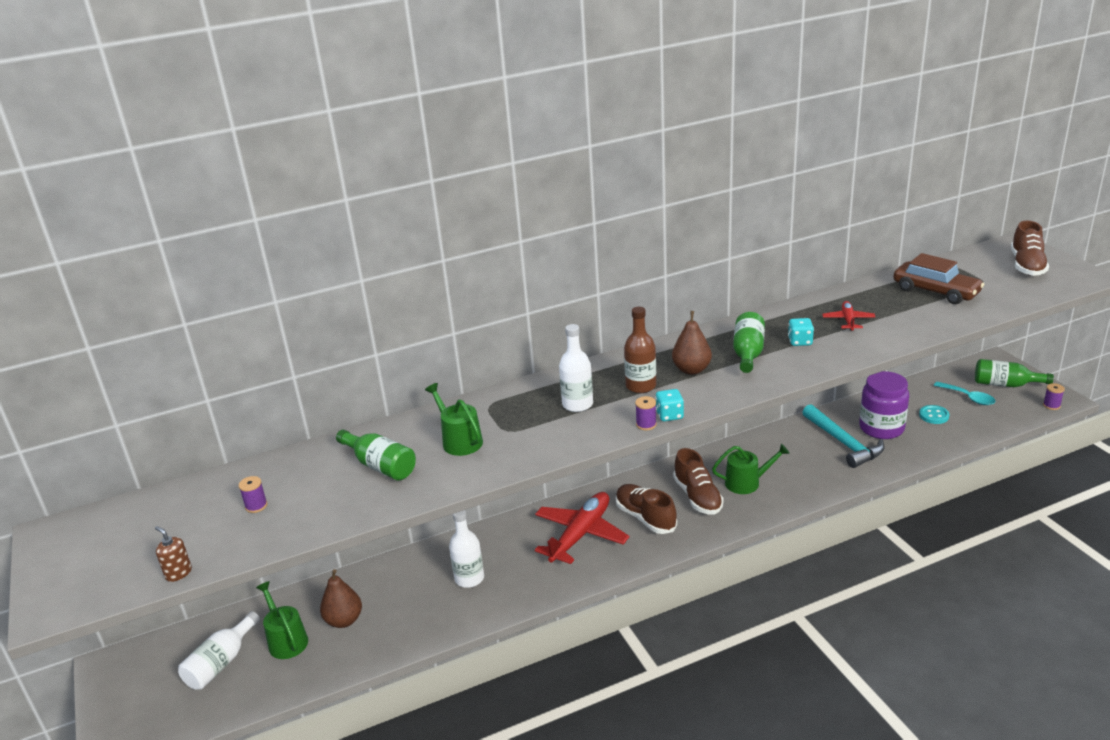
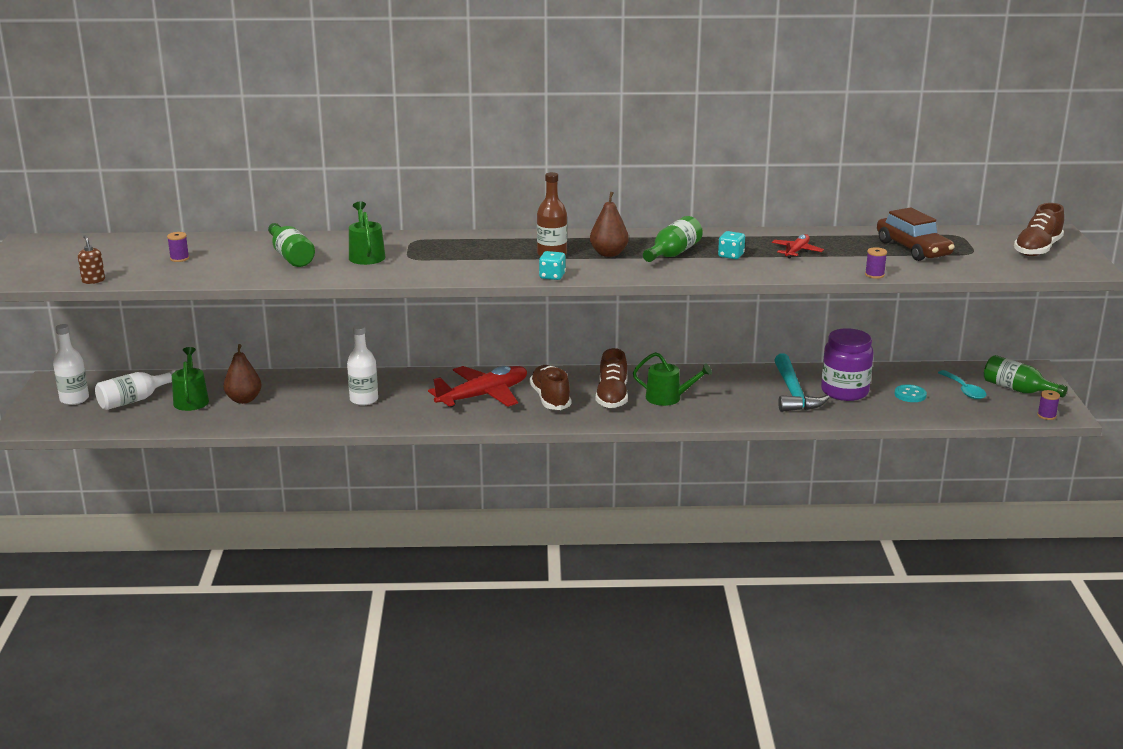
camera: 20 degrees right, 5 degrees down
(577, 404) = (485, 254): white bottle -> white bottle (74, 399)
(646, 424) = (525, 277): purple spool -> purple spool (874, 275)

